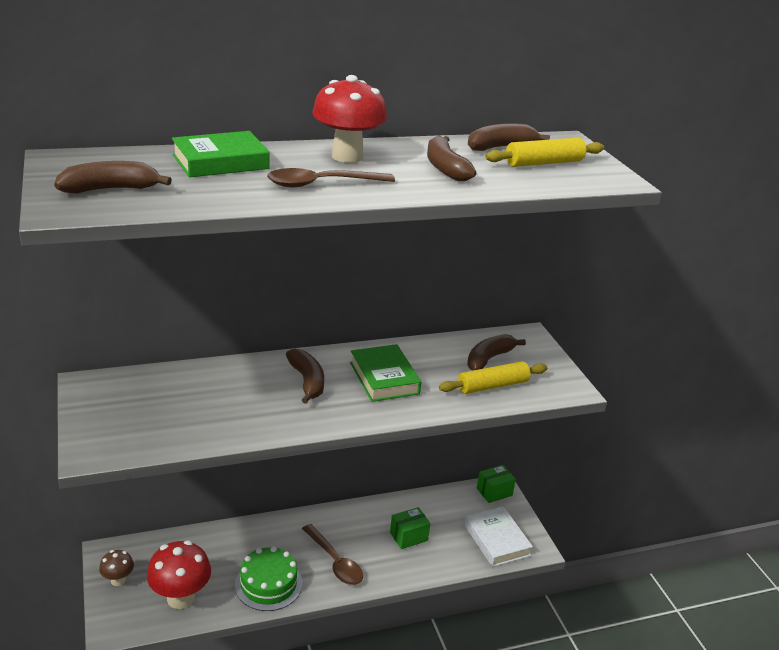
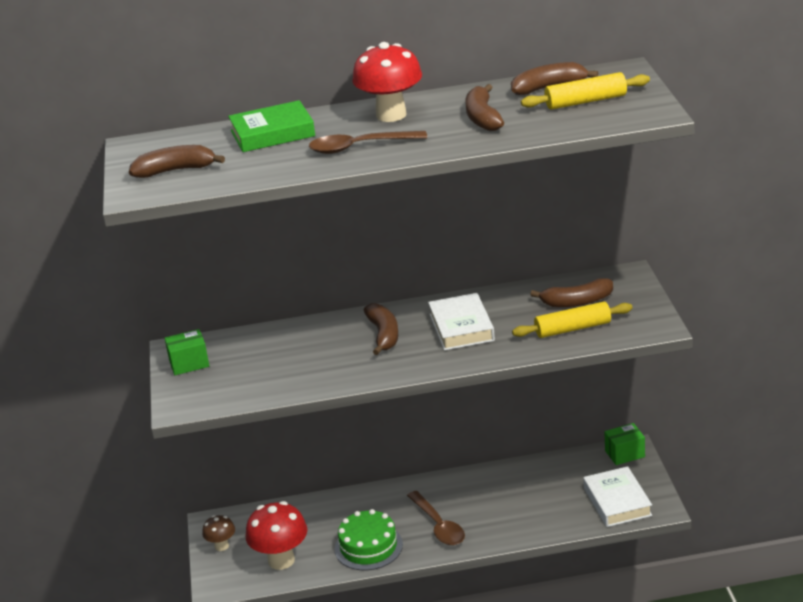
camera: 15 degrees right, 0 degrees up
(384, 378) = (461, 327): green book -> white book
(408, 536) = (520, 500): green box -> green box (189, 363)
(489, 359) = (576, 302): brown banana -> brown banana turned 150 degrees counterclockwise

